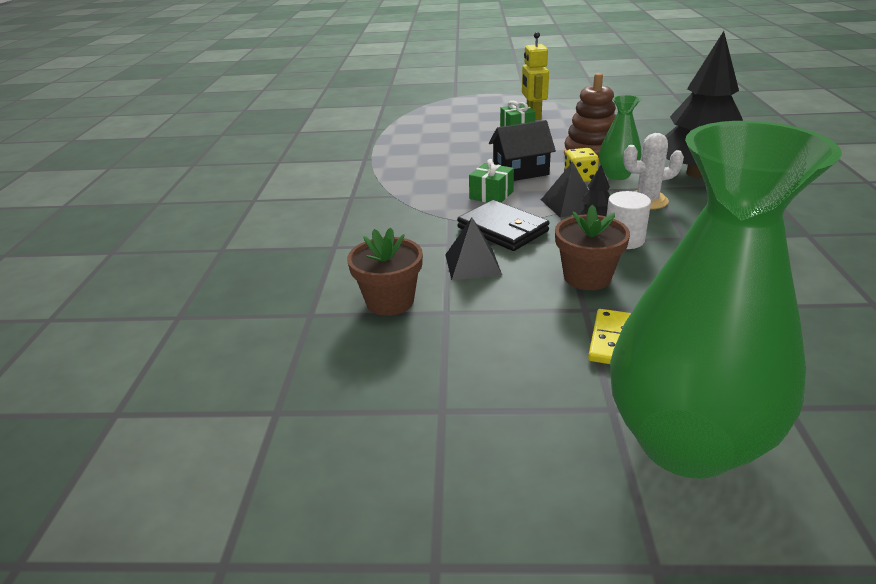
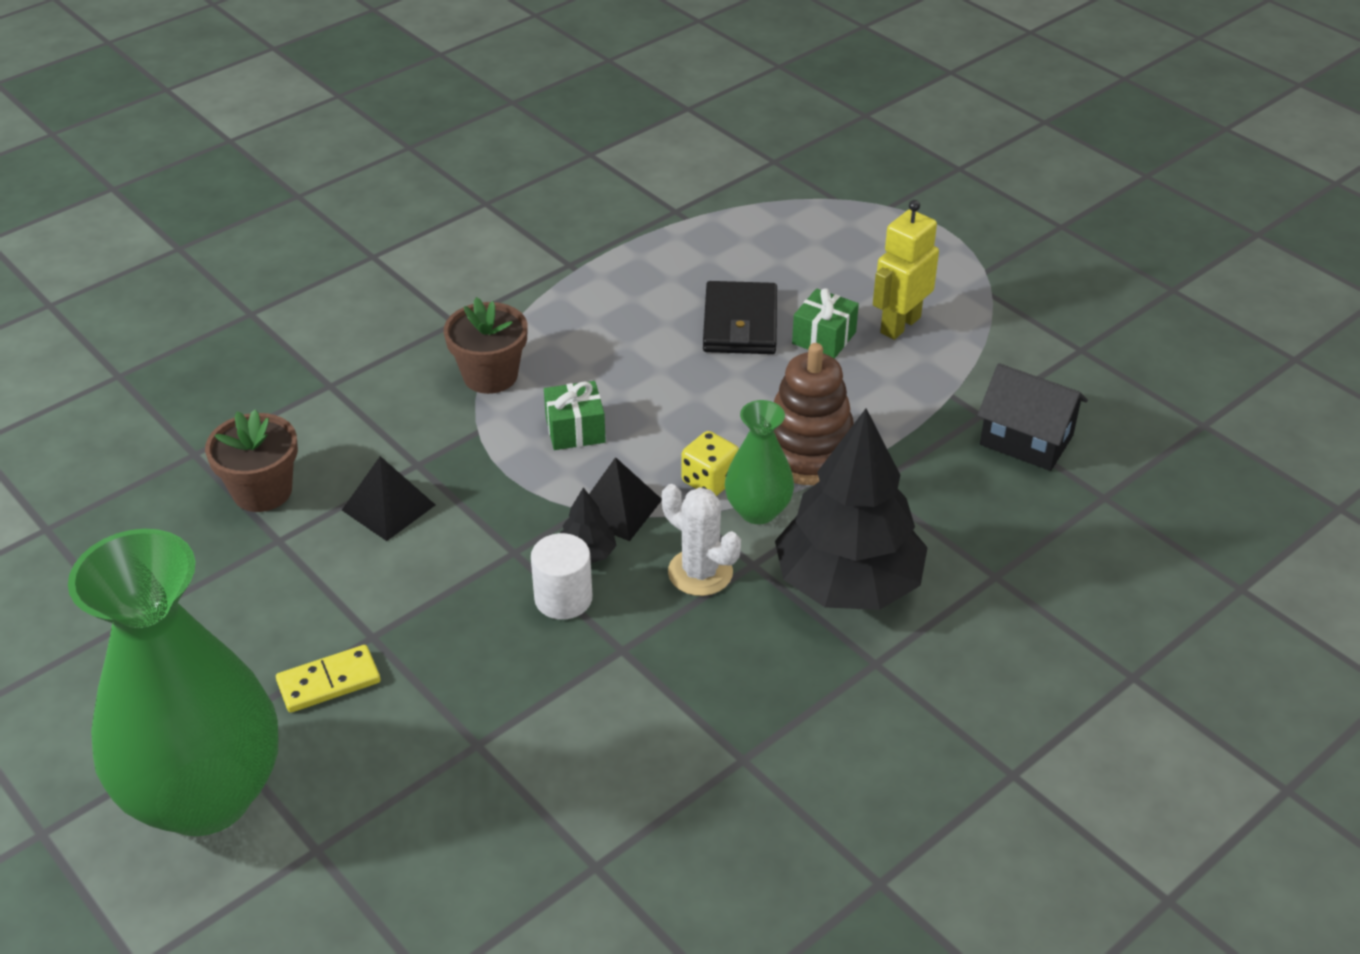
camera: 45 degrees right, 10 degrees up
(503, 229) = (492, 487): black wallet -> black wallet (740, 323)
(520, 171) = (674, 418): black house -> black house (1026, 440)
(587, 277) = (441, 608): brown flower pot -> brown flower pot (490, 375)

